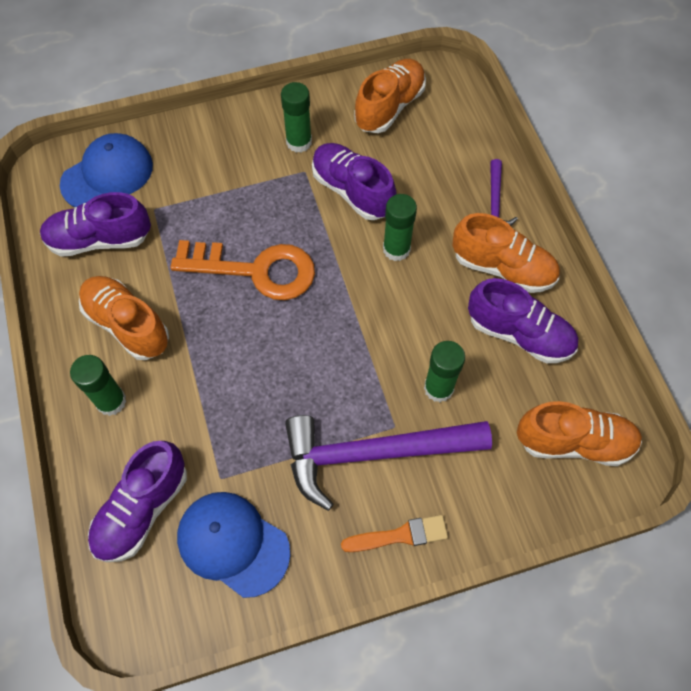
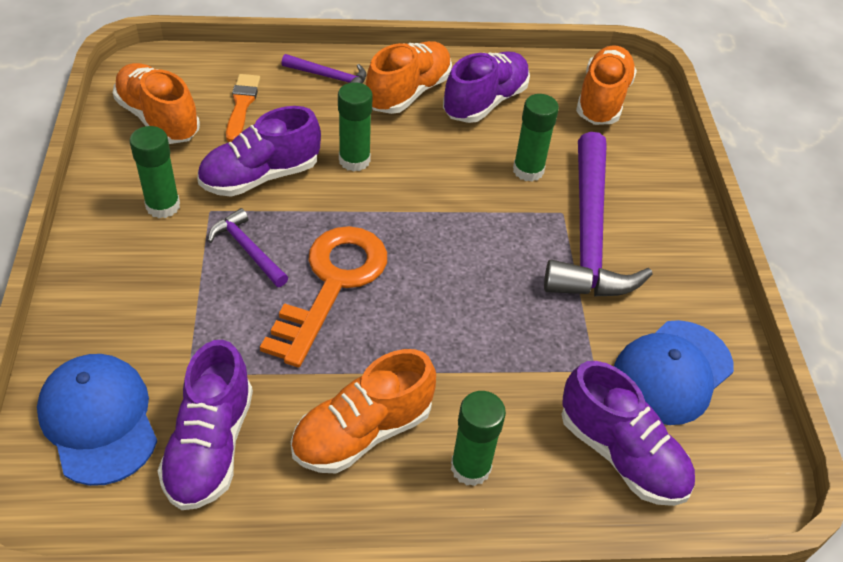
camera: 80 degrees left, 15 degrees down
(273, 207) = (247, 249): none -> purple hammer
(399, 535) = (676, 236): orange brush -> orange brush (242, 105)

